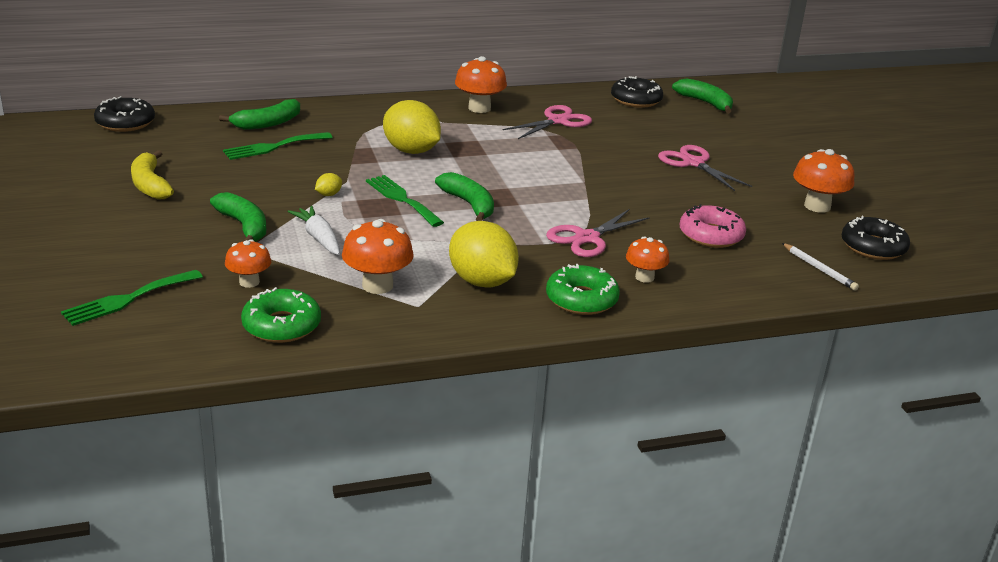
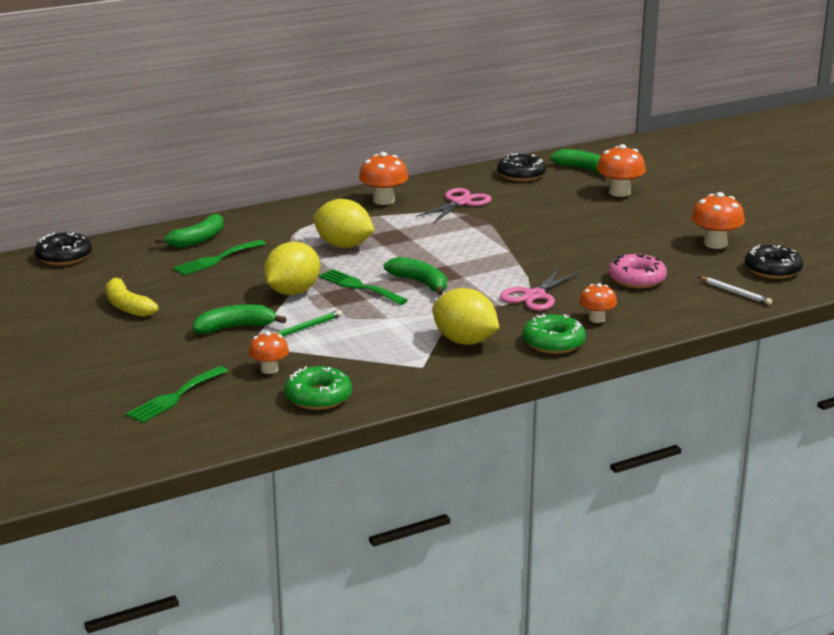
camera: 10 degrees left, 5 degrees down
(244, 226) = (235, 327): green banana -> green banana turned 60 degrees counterclockwise
(319, 238) = (306, 327): white carrot -> green pencil
(328, 194) = (292, 292): yellow lemon -> yellow lemon, size x2.48
(377, 285) = (379, 356): orange mushroom -> orange mushroom (619, 192)
(693, 163) = (596, 223): pink scissors -> none

